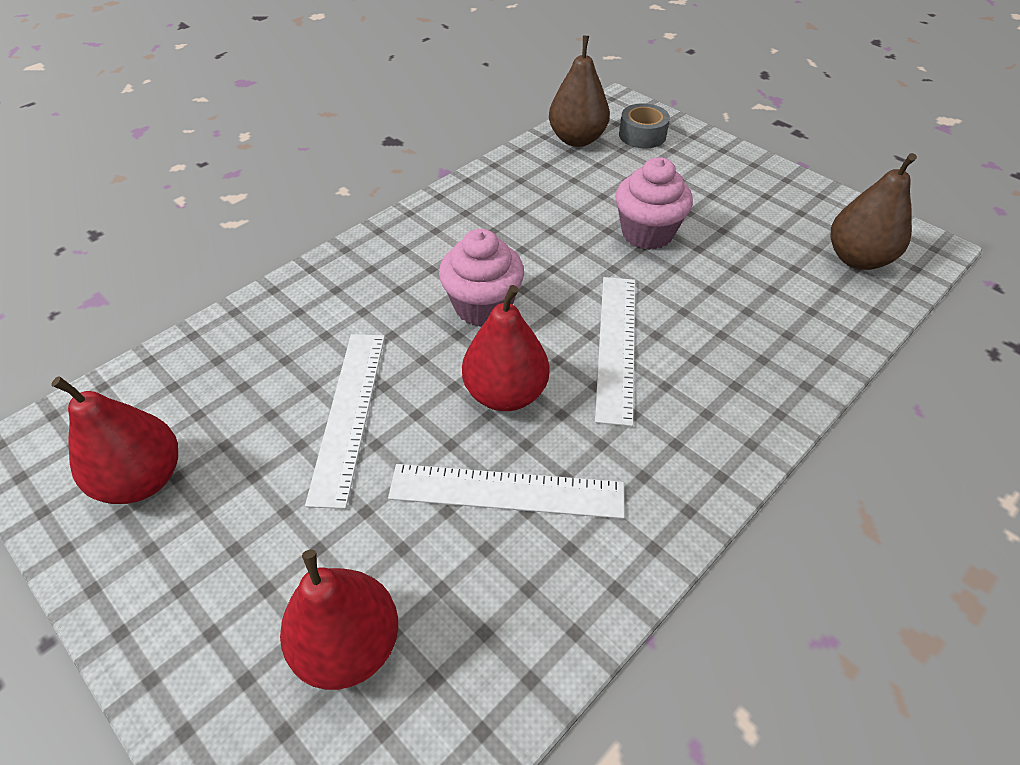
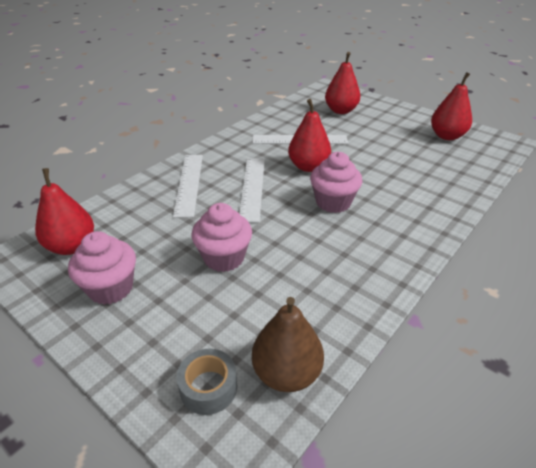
camera: 175 degrees right, 10 degrees down
(349, 414) = (379, 157): white ruler -> white ruler (189, 184)
(771, 208) = (111, 288): none -> pink cupcake
(857, 259) = (72, 246): brown pear -> red pear

